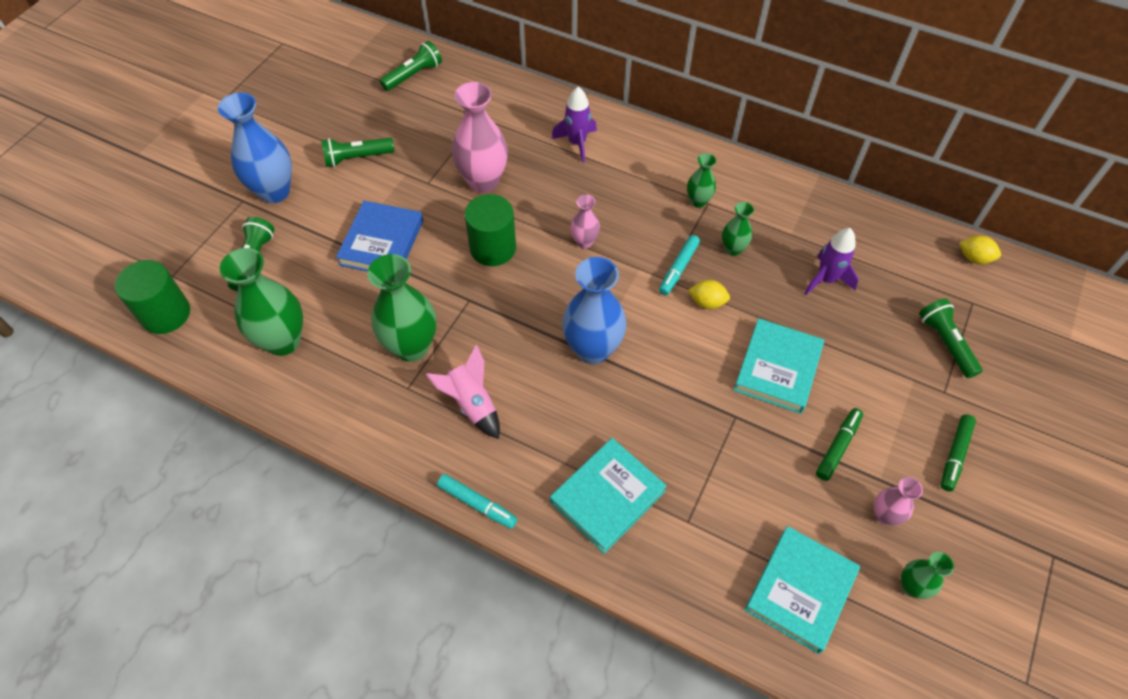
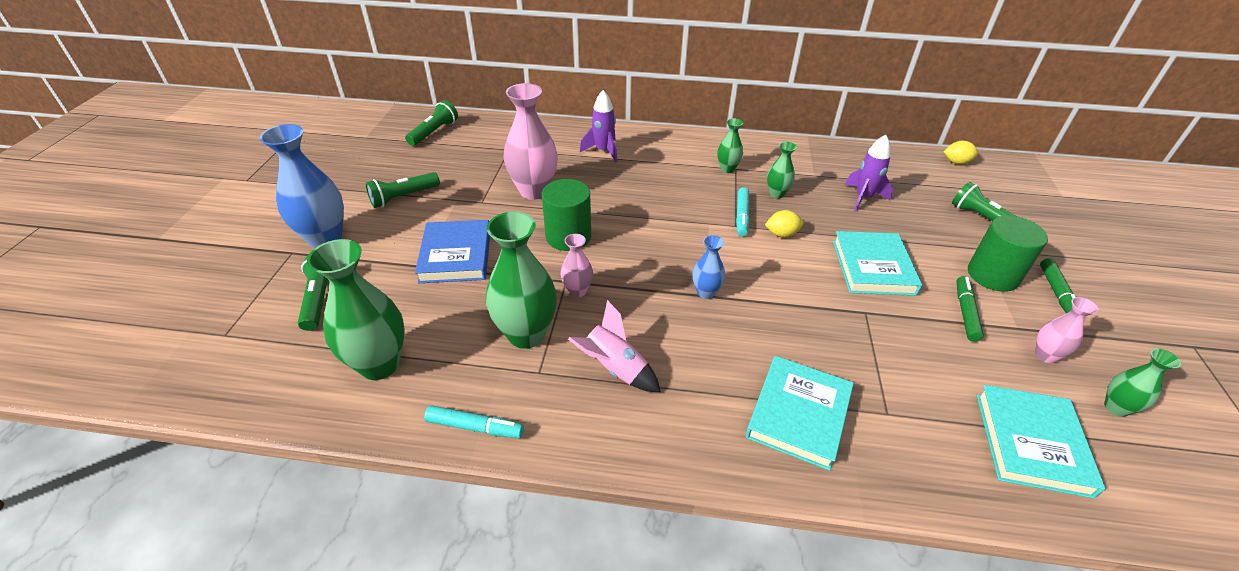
camera: 20 degrees left, 15 degrees down
(166, 314) = (225, 373): green cylinder -> green cylinder (992, 275)
(477, 504) = (670, 463): turquoise marker -> turquoise marker (475, 427)
(584, 242) = (649, 215): pink vase -> pink vase (577, 291)
(592, 349) = (705, 292): blue vase -> blue vase, size x0.52

